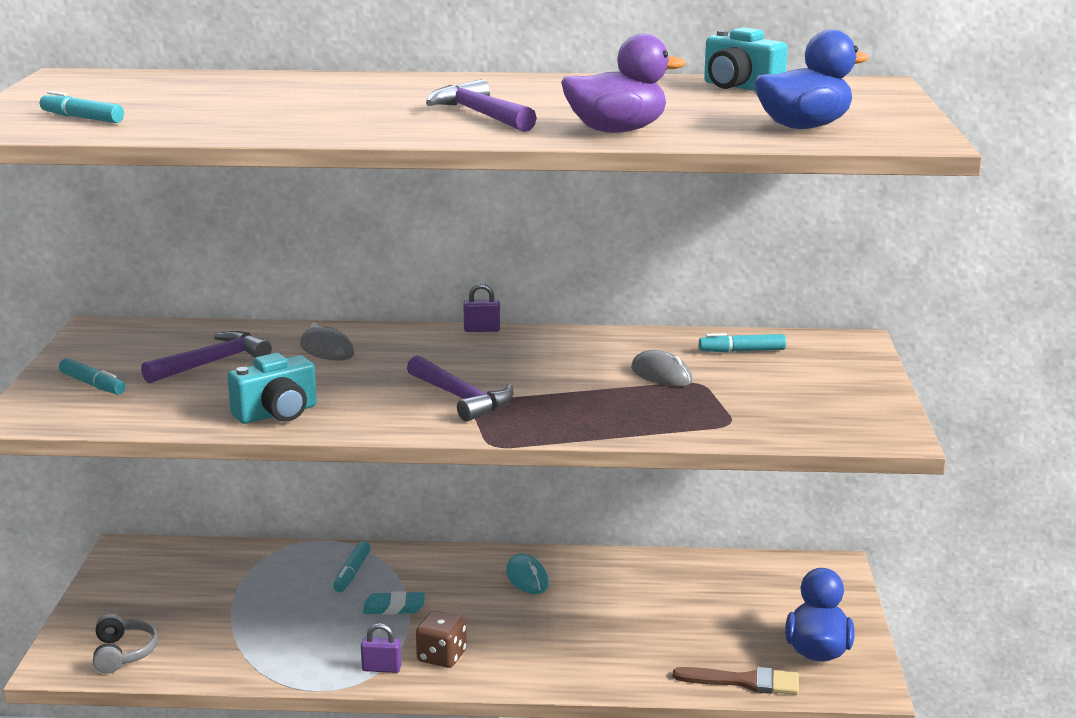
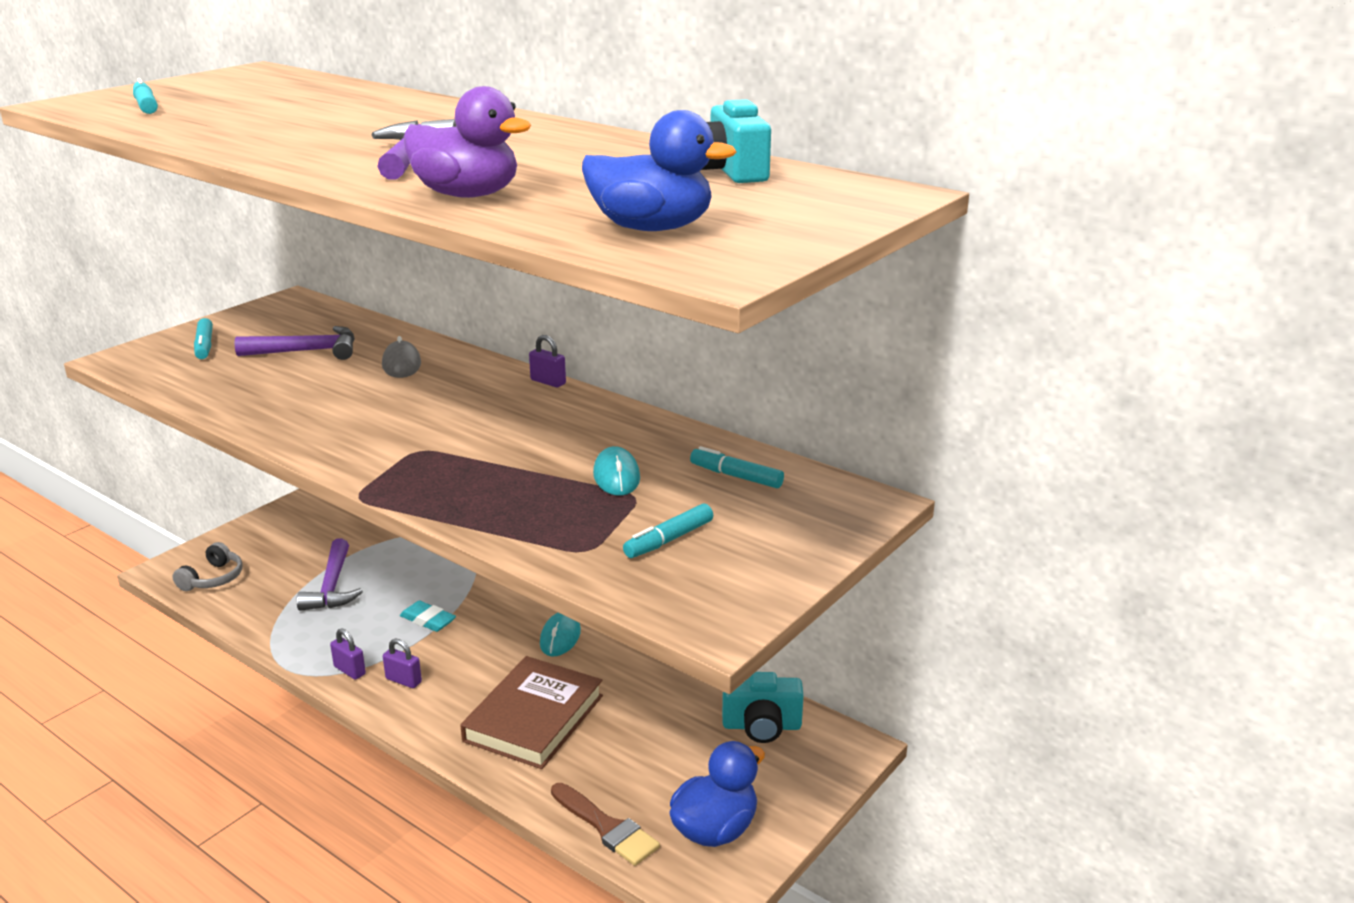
camera: 35 degrees right, 5 degrees up
(277, 413) = (267, 410): turquoise camera -> turquoise camera (761, 726)
(352, 573) = (439, 576): turquoise marker -> turquoise marker (669, 540)
(441, 656) = (403, 680): brown dice -> purple padlock
(461, 398) = (415, 443): purple hammer -> purple hammer (332, 587)
(589, 639) = (533, 718): none -> brown book
(661, 375) = (616, 476): grey mouse -> turquoise mouse

